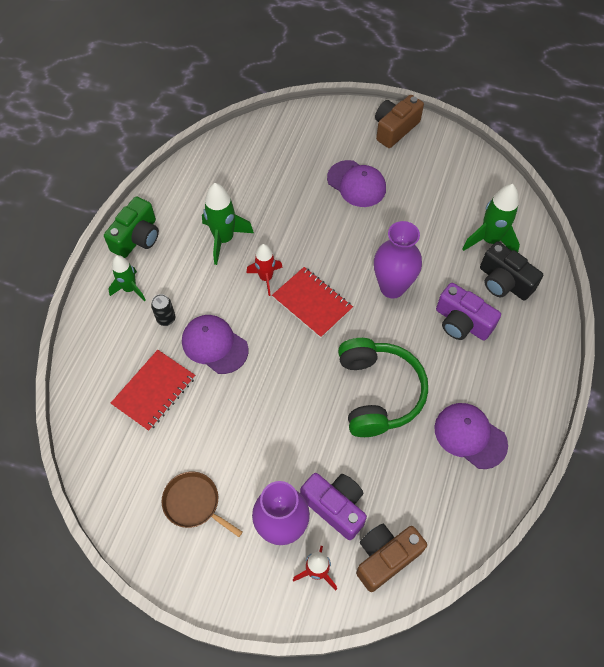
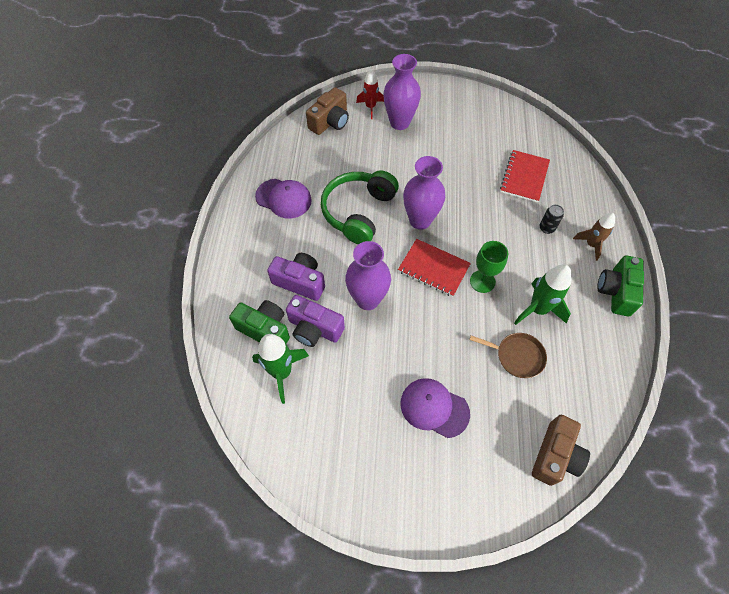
camera: 165 degrees right, 0 degrees up
(130, 289) = (591, 245): green rocket -> brown rocket
(194, 503) = (460, 123): brown pan -> brown pan (517, 356)
(214, 345) = (497, 217): purple cap -> none
(266, 278) = (482, 281): red rocket -> green goblet
(307, 363) = (420, 220): none -> purple vase
(335, 506) = (369, 139): purple camera -> purple camera (314, 328)
(378, 392) = (358, 212): green headphones -> green headphones turned 45 degrees clockwise
(395, 129) = (413, 505): brown camera -> brown camera (555, 455)
(504, 282) = (265, 329): black camera -> green camera

